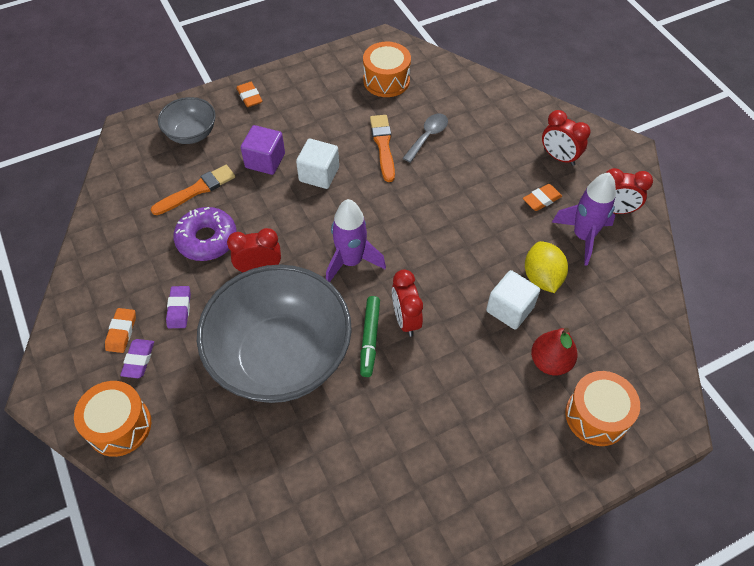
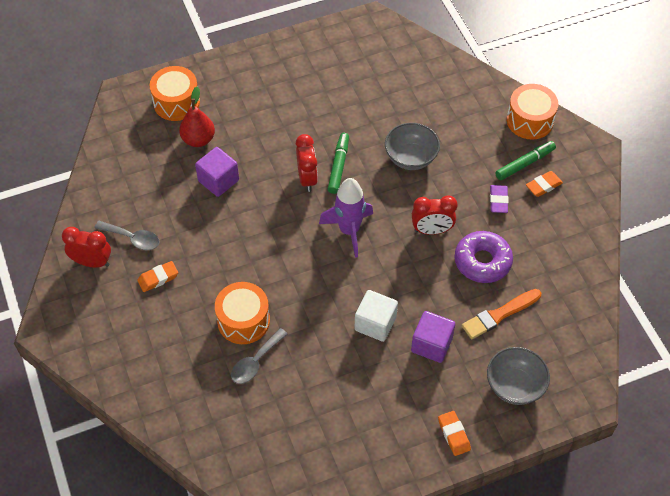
camera: 175 degrees left, 0 degrees up
(121, 332) = (543, 186): orange eraser -> orange eraser turned 45 degrees clockwise
(139, 360) = (524, 164): purple eraser -> green marker
(281, 357) = (411, 158): grey bowl -> grey bowl, size x0.47
(383, 146) = (305, 353): orange brush -> none
(386, 80) = (290, 447): orange drum -> orange drum (243, 321)
(510, 309) = (218, 180): white cube -> purple cube
(542, 277) = (183, 204): yellow lemon -> none
(559, 157) = (124, 325): red clock -> none
(583, 236) = (132, 238): purple rocket -> grey spoon

